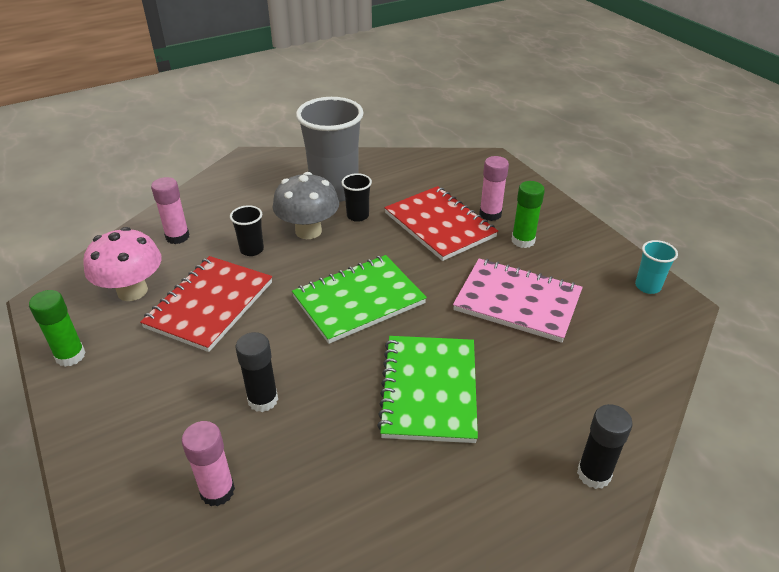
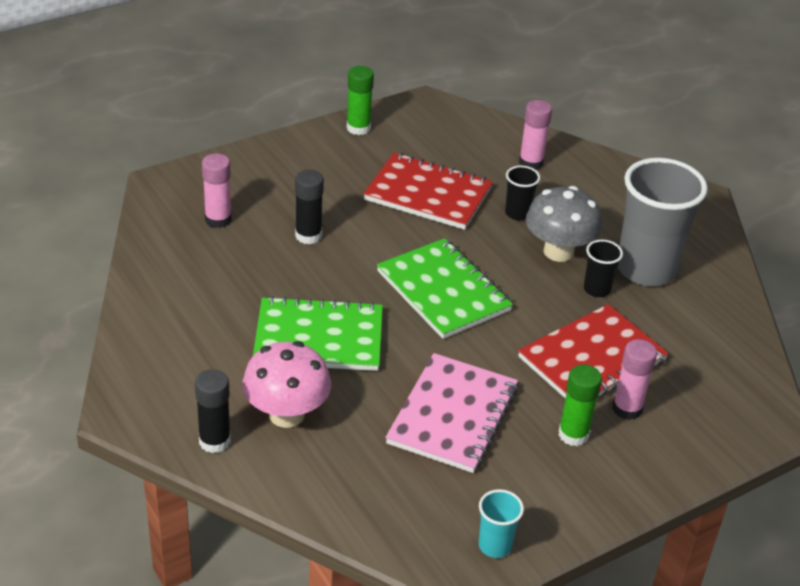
camera: 85 degrees right, 0 degrees up
(132, 291) = (443, 147): pink mushroom -> pink mushroom (286, 414)

